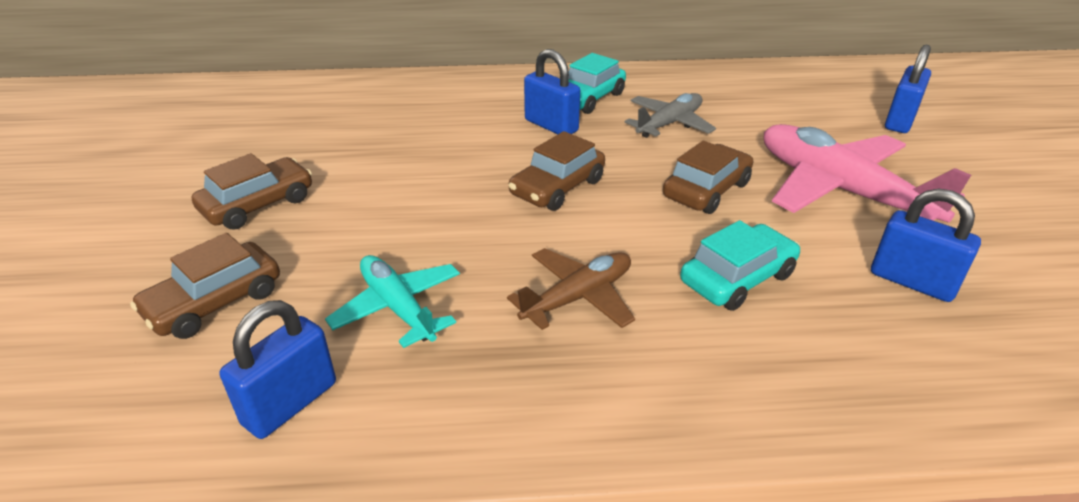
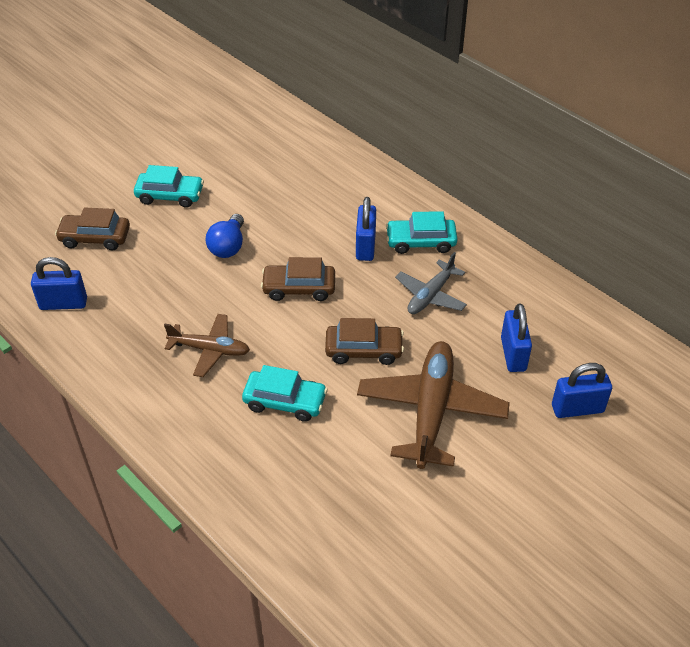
camera: 50 degrees right, 10 degrees up
(258, 204) = (170, 195): brown car -> turquoise car
(397, 307) = (144, 294): turquoise plane -> none
(417, 203) = (228, 246): none -> blue light bulb
(669, 124) = (430, 295): grey plane -> grey plane turned 120 degrees clockwise
(839, 190) = (431, 410): pink plane -> brown plane
(912, 282) = (355, 476): blue padlock -> blue padlock (513, 354)

